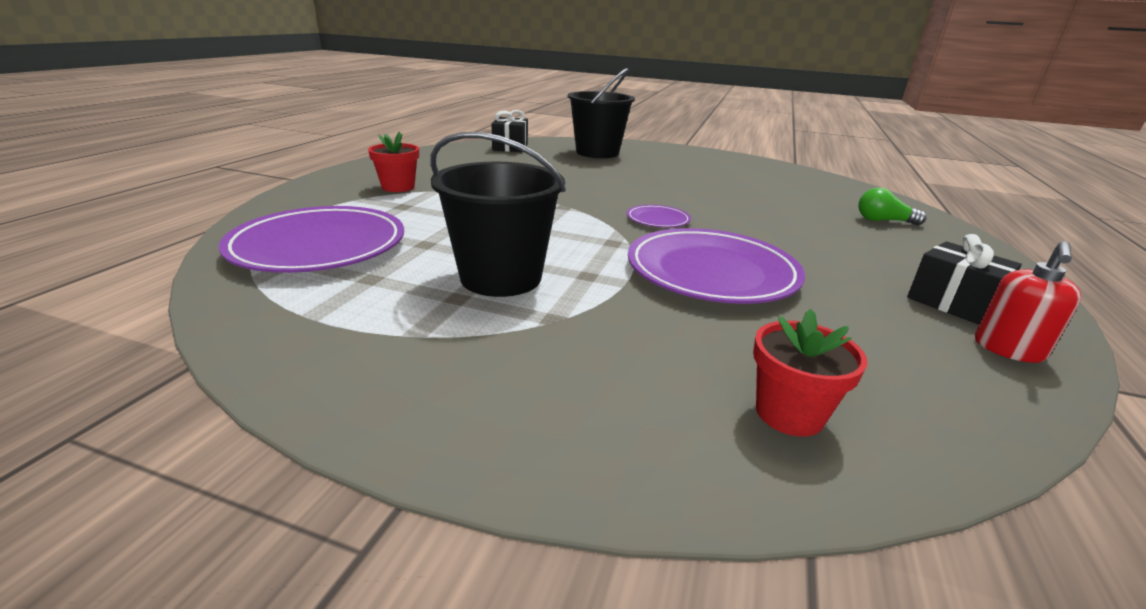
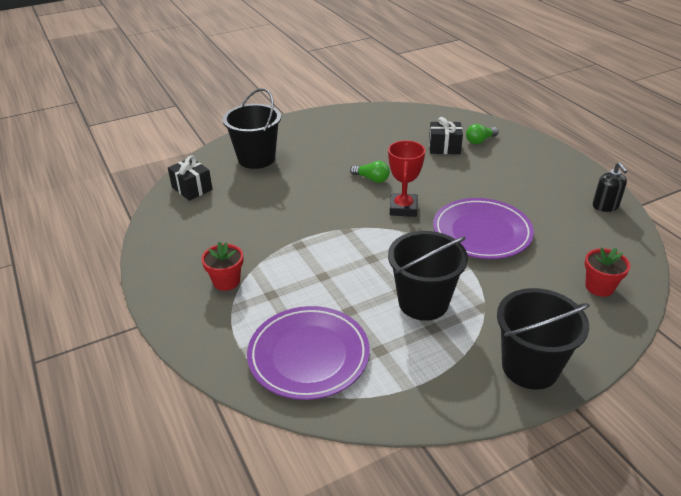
camera: 45 degrees left, 10 degrees up
(460, 405) = (530, 367): none -> black bucket
(658, 220) = (403, 208): purple plate -> red trophy
(673, 194) = (371, 179): none -> green light bulb
(952, 303) = (566, 189): black gift -> black gift (444, 147)
(1008, 349) = (605, 206): red soap dispenser -> black soap dispenser

